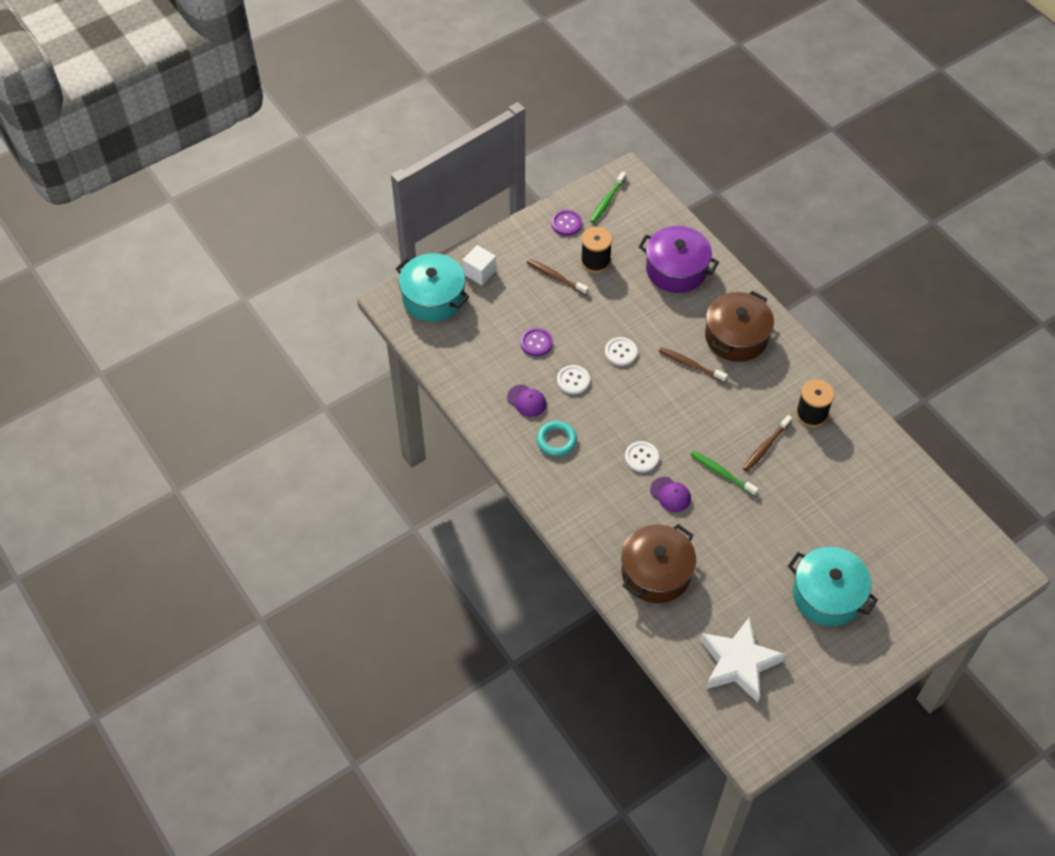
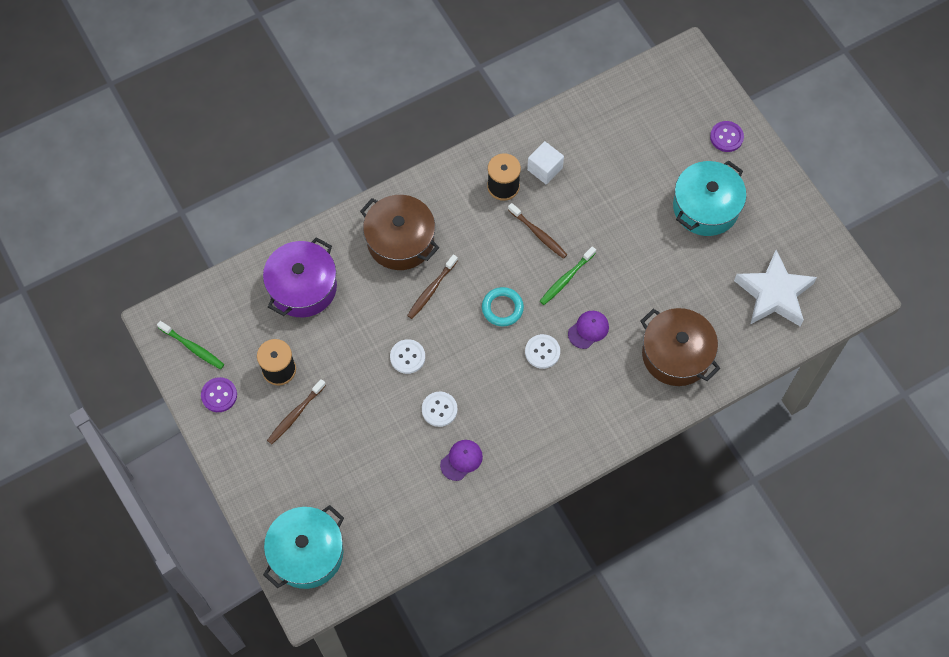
camera: 85 degrees left, 10 degrees up
(479, 272) = (277, 498): white cube -> white cube (544, 169)
(536, 343) = (385, 443): purple button -> purple button (726, 137)
(556, 440) = (514, 434): turquoise ring -> turquoise ring (502, 308)

